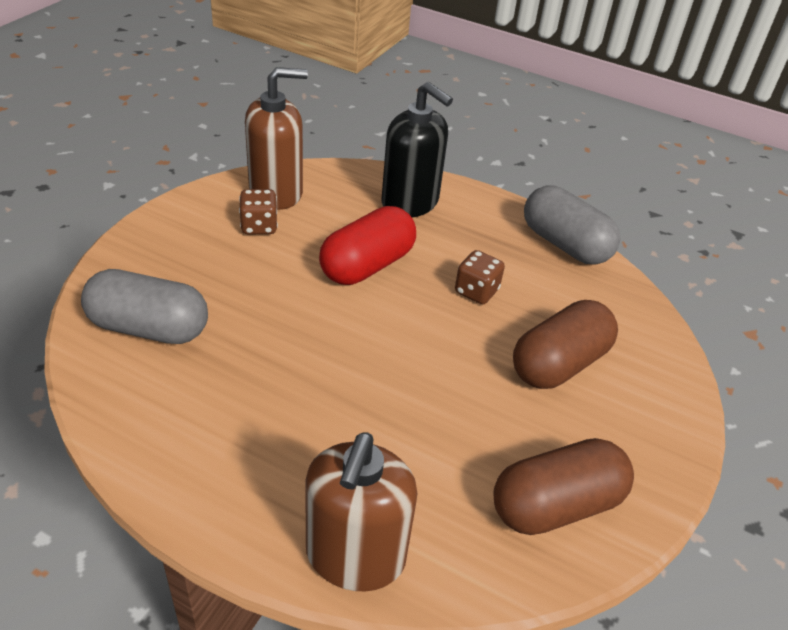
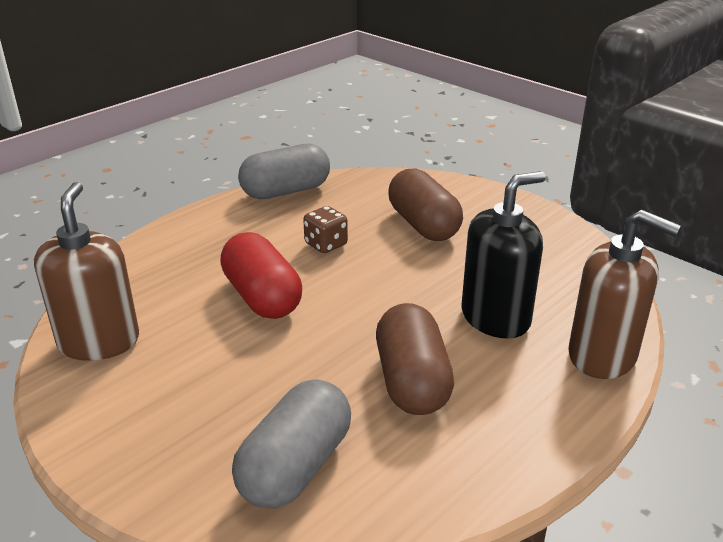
camera: 70 degrees left, 10 degrees down
(259, 226) = (156, 362): brown dice -> none
(410, 202) = (178, 256): black soap dispenser -> black soap dispenser (495, 318)
(556, 505) = (558, 256): brown capsule -> brown capsule (412, 381)

